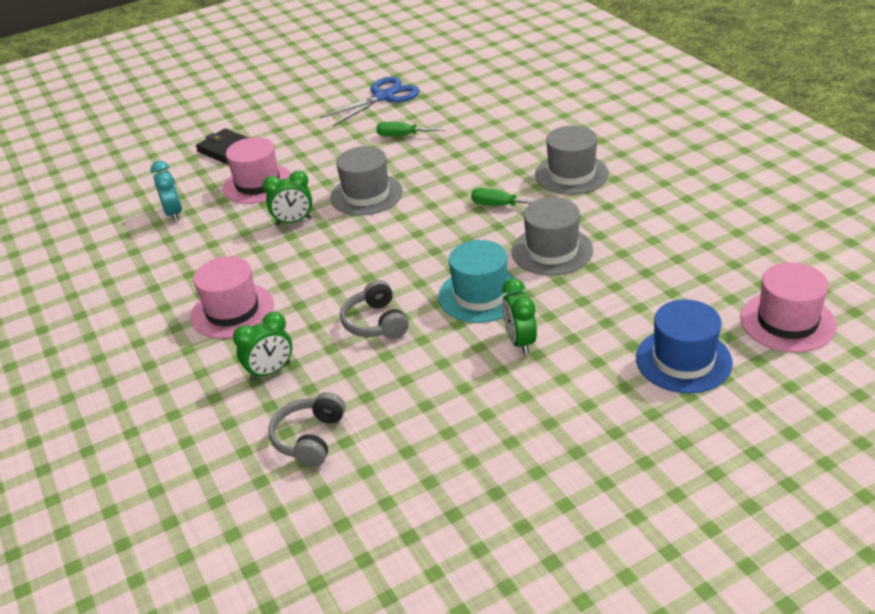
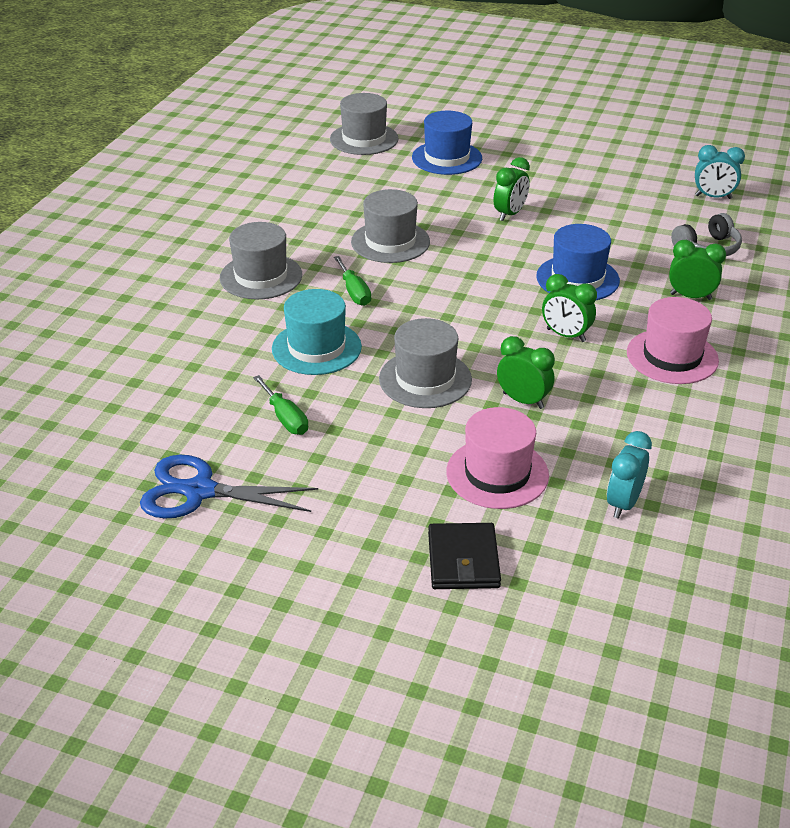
camera: 135 degrees left, 0 degrees up
(323, 275) = (566, 335): none -> green clock
(376, 322) = (577, 278): grey headphones -> blue hat
(378, 523) = (713, 197): none -> turquoise clock
(480, 295) = (484, 249): turquoise hat -> turquoise hat (316, 348)
(787, 322) = (364, 139): pink hat -> grey hat

